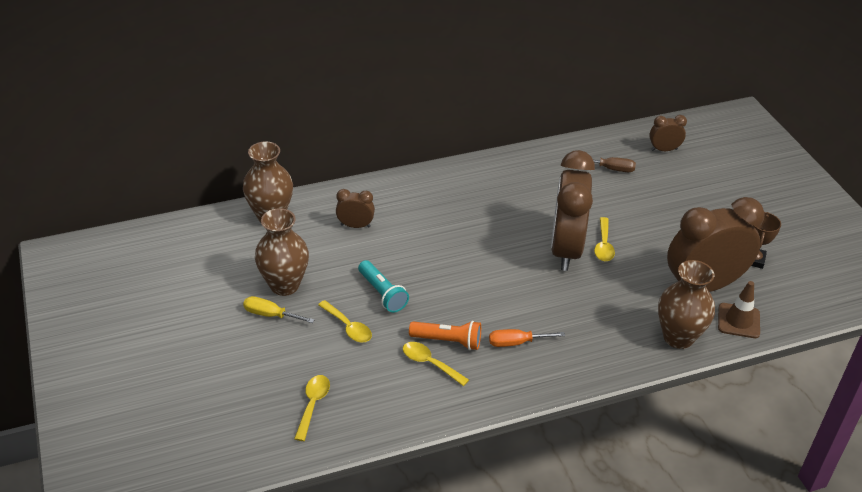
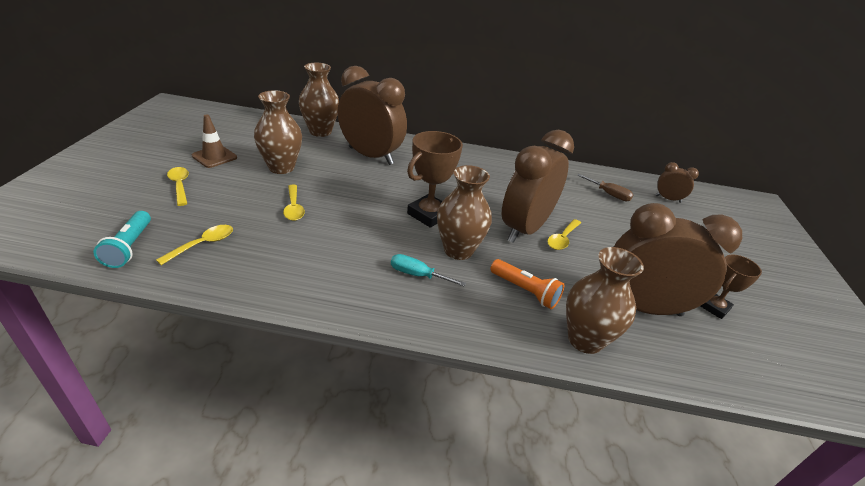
camera: 25 degrees right, 5 degrees down
(270, 315) = (249, 179): yellow screwdriver -> none
(355, 225) = (371, 156): brown clock -> brown clock, size x2.23
(382, 293) = (344, 198): turquoise flashlight -> turquoise flashlight (129, 247)
(430, 363) = (327, 257): yellow spoon -> yellow spoon (180, 185)
(448, 341) = (360, 249): orange flashlight -> orange flashlight (525, 291)
(473, 274) = (429, 214): none -> brown trophy
(516, 342) = (417, 275): orange screwdriver -> turquoise screwdriver
(528, 301) = (458, 250): none -> brown vase
(738, 321) = (666, 354): brown traffic cone -> brown traffic cone (214, 157)

